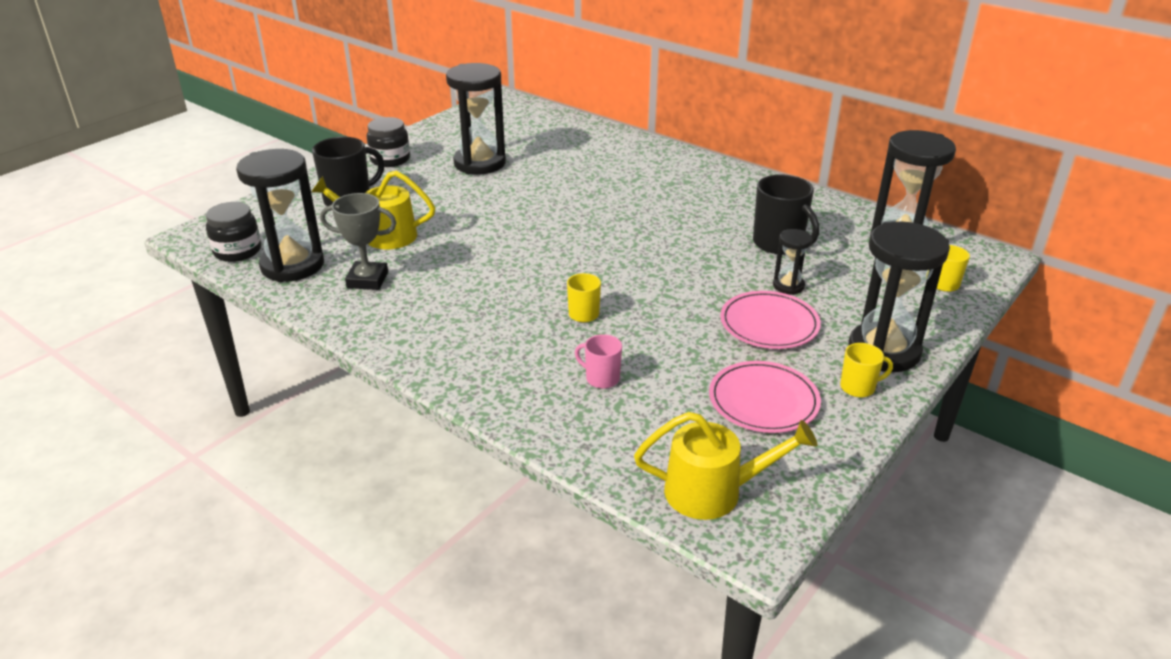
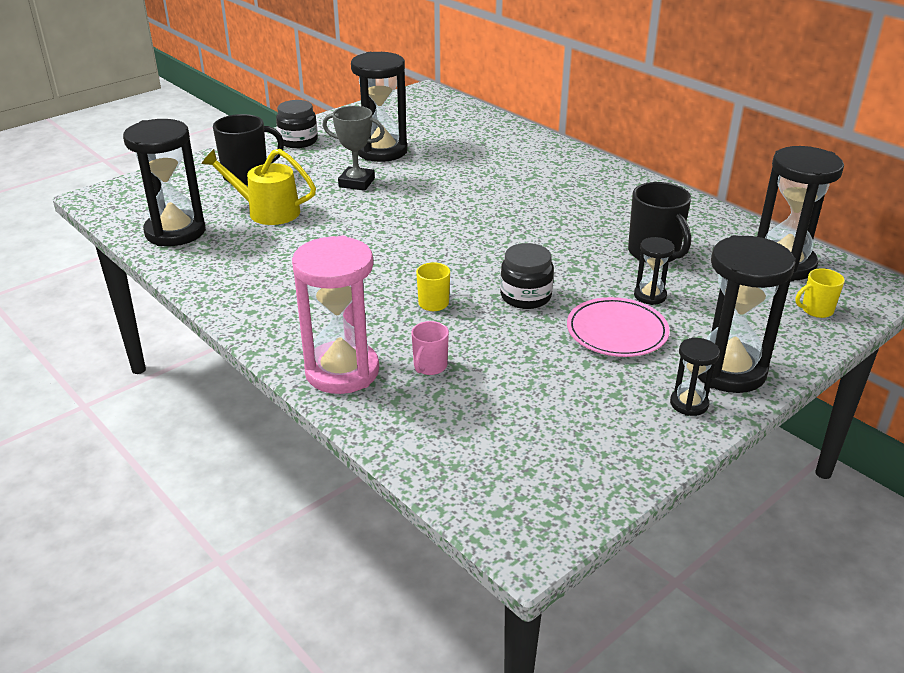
camera: 10 degrees right, 0 degrees up
(237, 251) = (131, 214): black jar -> black jar (525, 296)
(367, 280) = (239, 251): grey trophy -> grey trophy (356, 183)
(516, 393) = (342, 371): none -> pink hourglass
(601, 378) = (429, 366): pink mug -> pink mug turned 105 degrees counterclockwise
(714, 492) = (504, 488): yellow watering can -> none
(763, 401) = (585, 406): pink plate -> none
(858, 387) = (689, 404): yellow mug -> black hourglass

